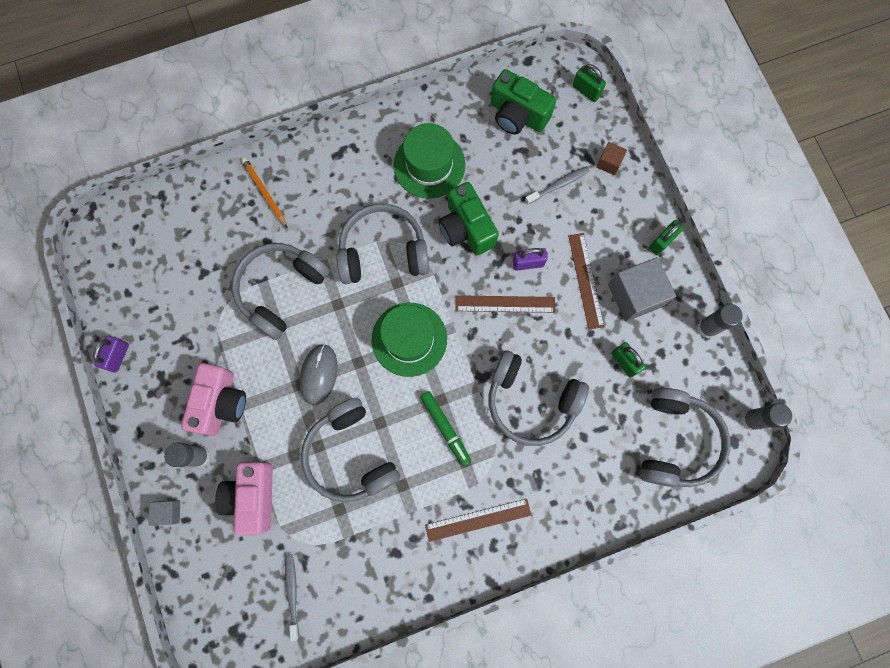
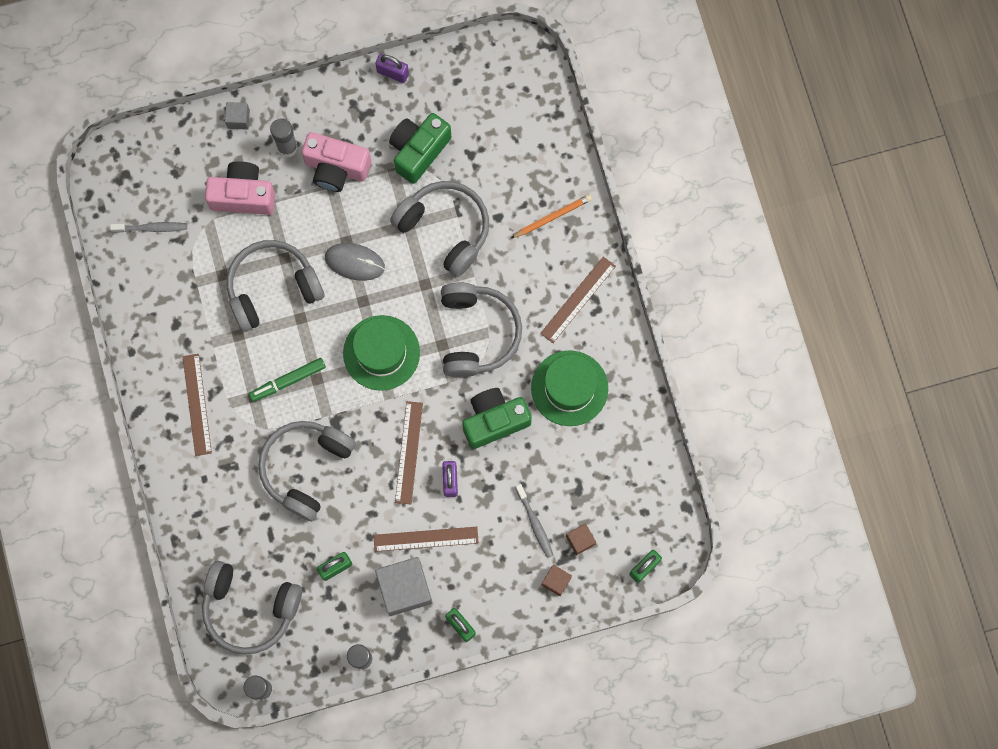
camera: 95 degrees right, 0 degrees up
(344, 164) = (578, 299): none -> brown ruler
(517, 115) = (620, 488): green camera -> green camera (418, 151)
(569, 145) = (580, 540): none -> brown cube

